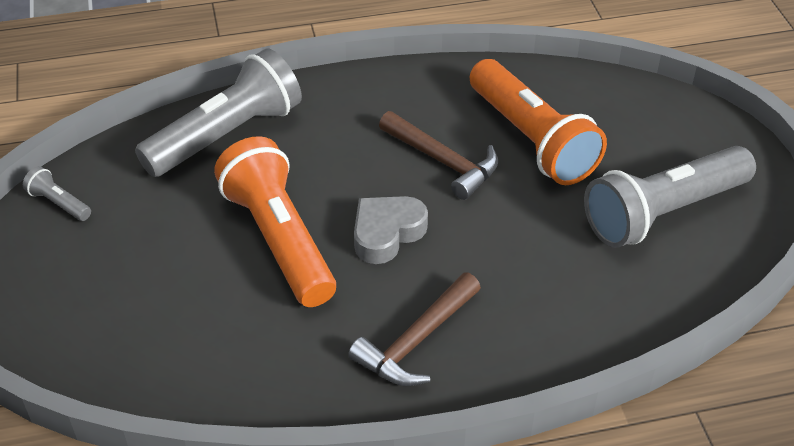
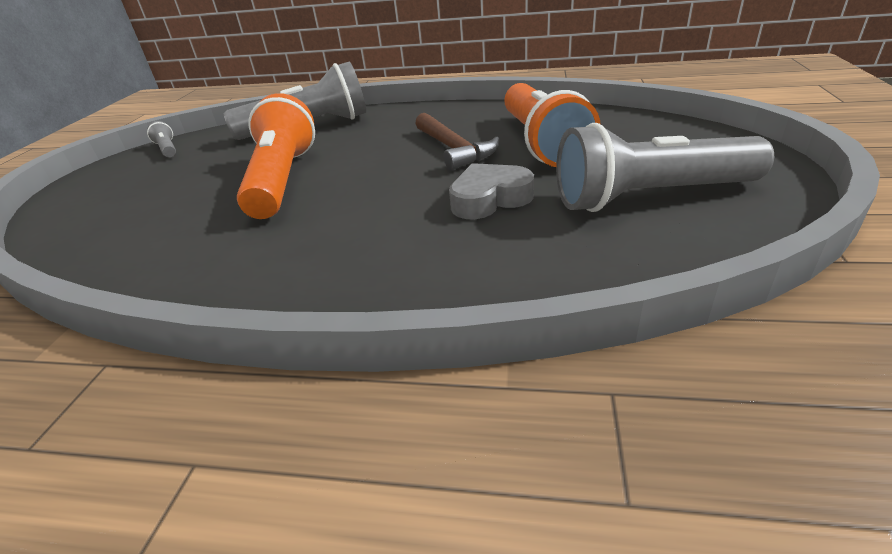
camera: 25 degrees right, 10 degrees down
(386, 233) = (368, 184): grey heart -> grey heart (489, 199)
(416, 341) = (323, 258): brown hammer -> none

